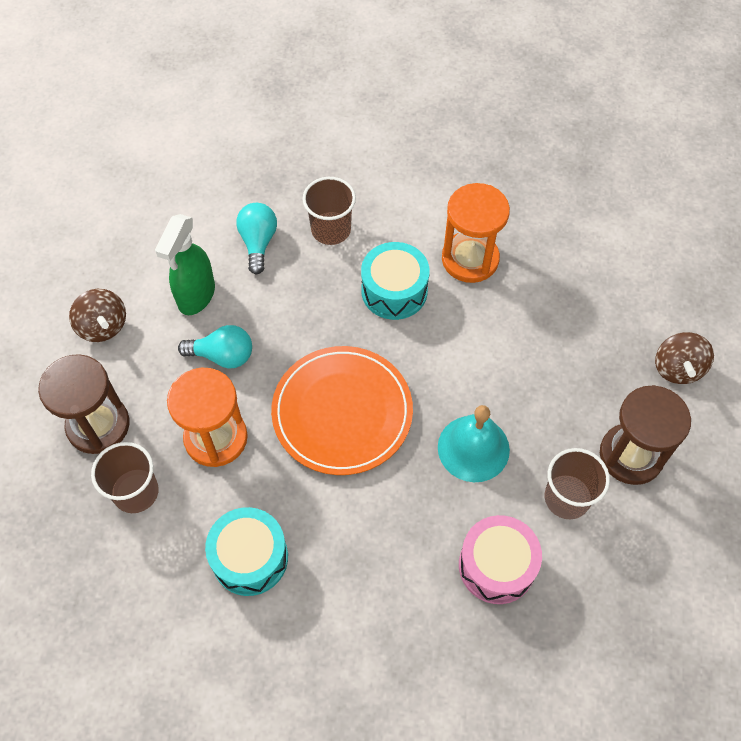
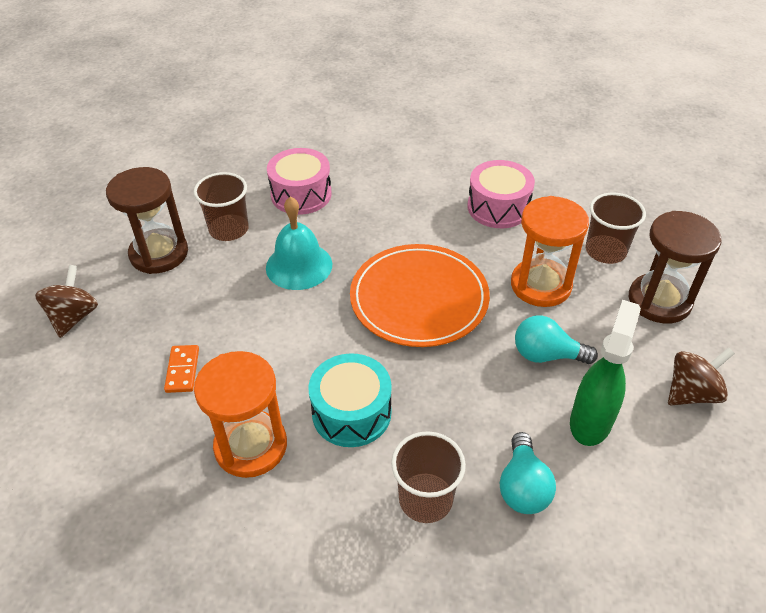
camera: 175 degrees left, 15 degrees down
(103, 326) = (691, 393): brown spinning top -> brown spinning top turned 90 degrees clockwise
(250, 558) = (498, 207): turquoise drum -> pink drum
(549, 320) = (182, 370): none -> orange domino

